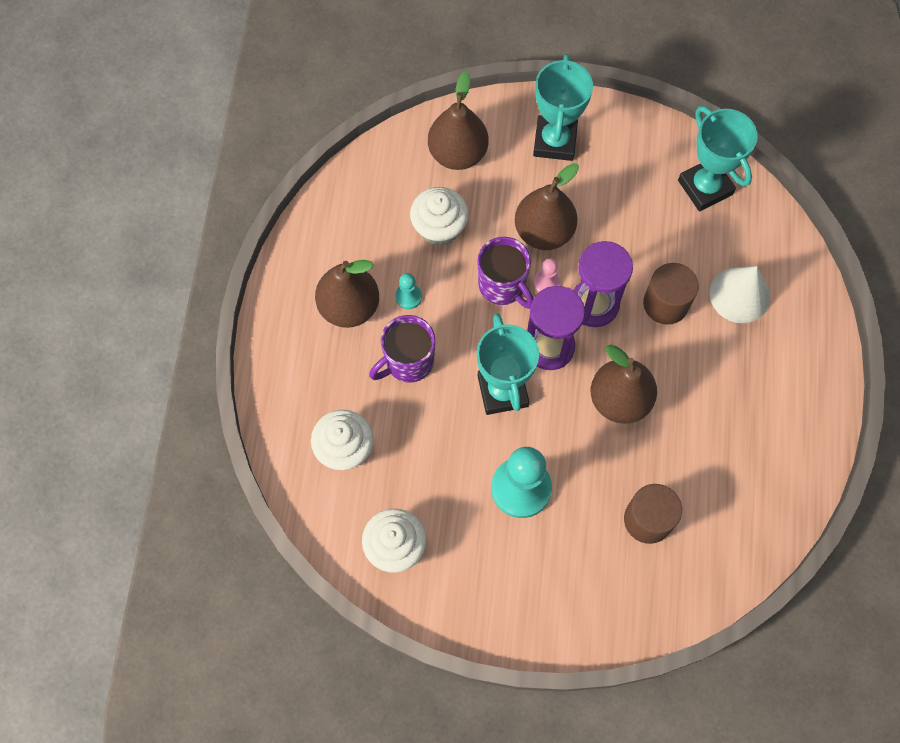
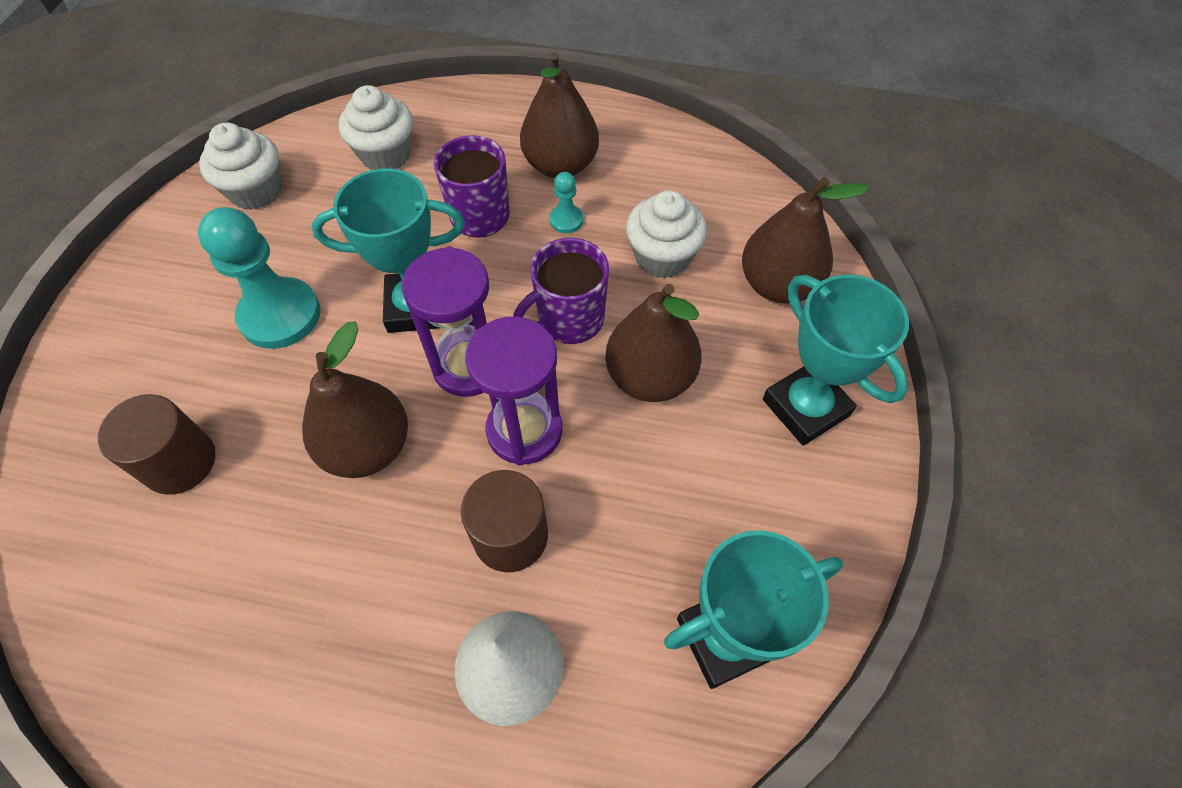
camera: 95 degrees right, 10 degrees down
(546, 282) = (568, 373): pink pawn -> none
(554, 141) = (805, 407): turquoise trophy -> turquoise trophy turned 45 degrees clockwise

